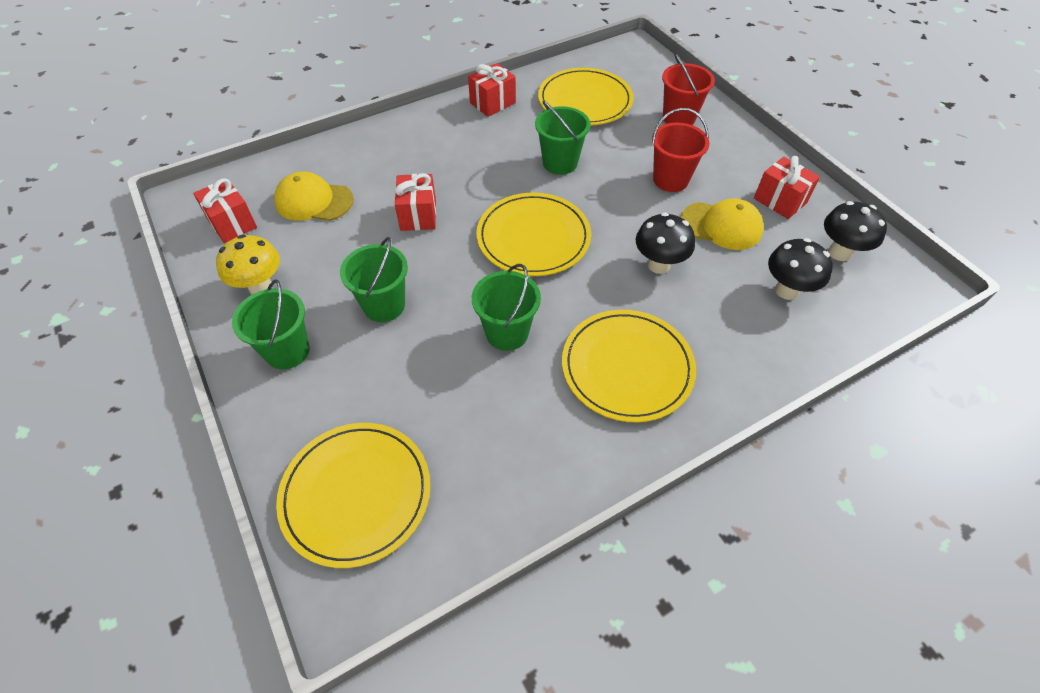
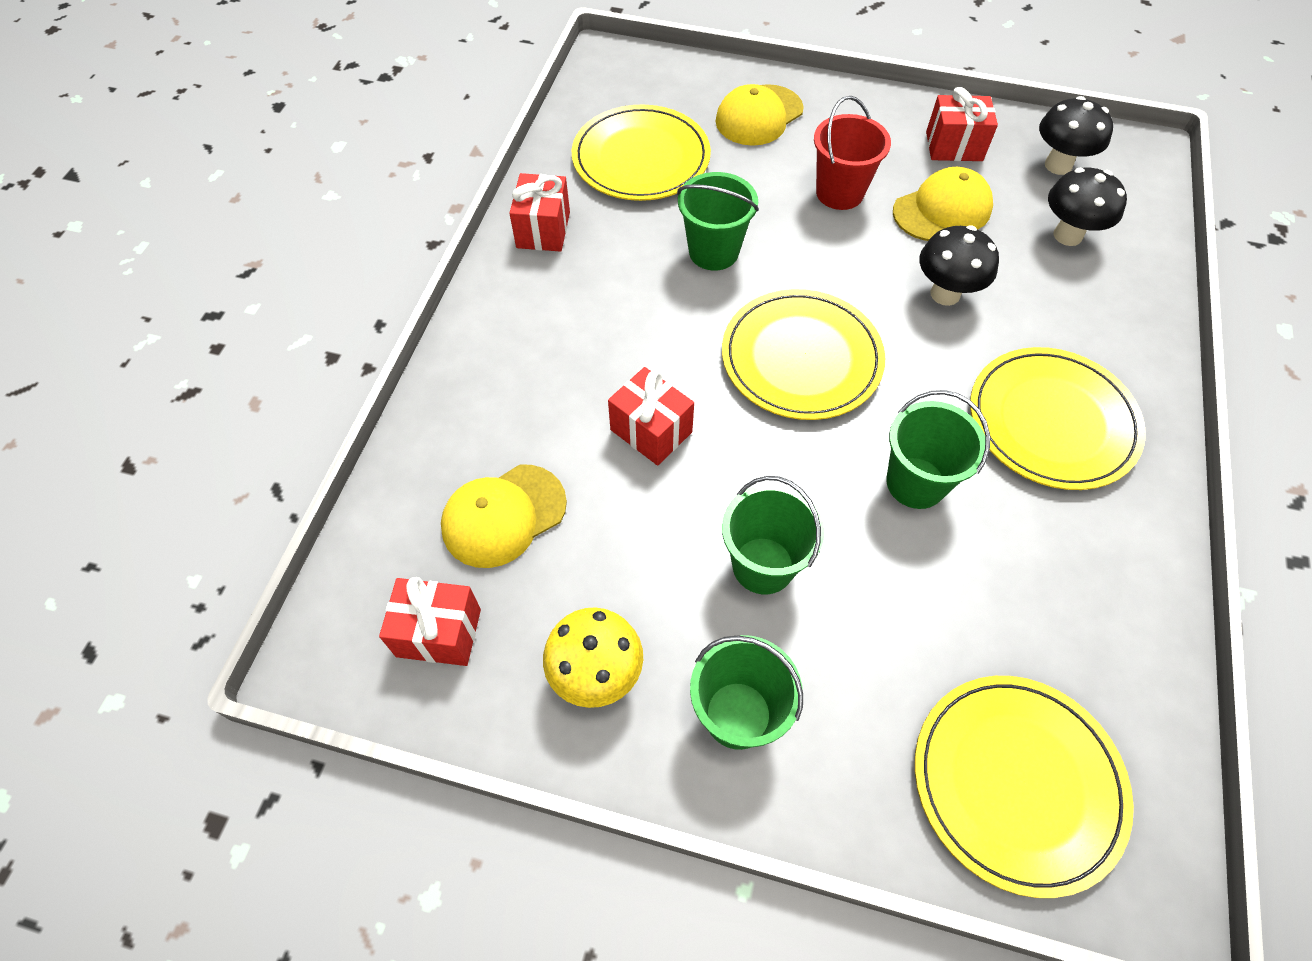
camera: 45 degrees left, 5 degrees up
(679, 118) = (759, 116): red bucket -> yellow cap

